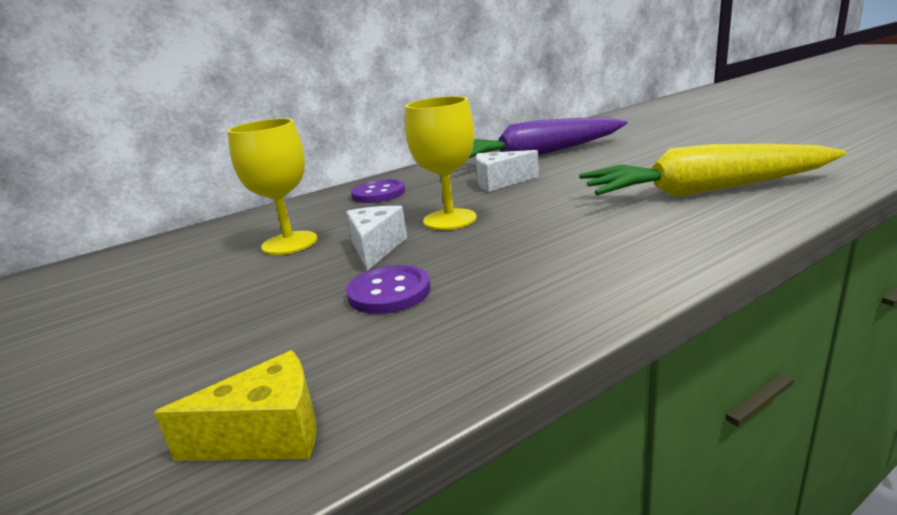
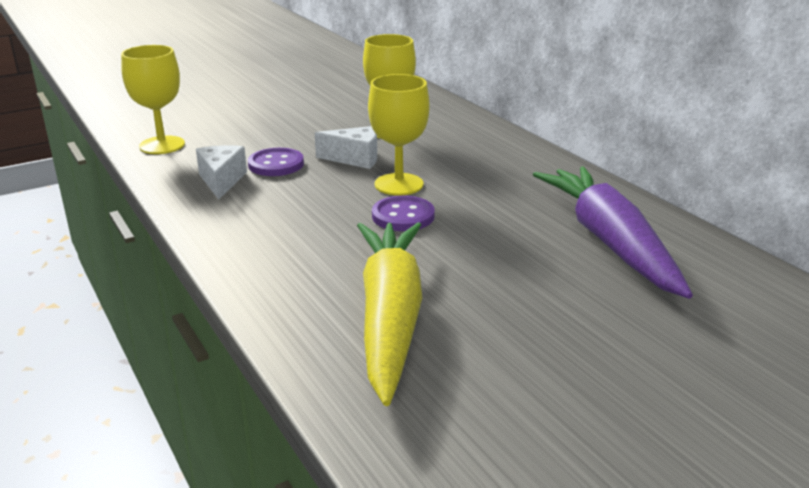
camera: 90 degrees right, 5 degrees up
(267, 435) = (162, 145): yellow cheese -> yellow goblet
(378, 193) = (497, 156): purple button -> purple button (403, 216)
(500, 182) = (499, 211): white cheese -> white cheese (221, 181)

